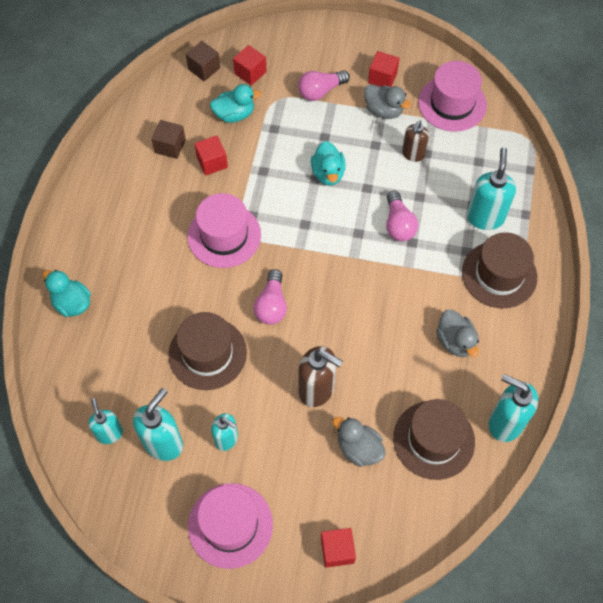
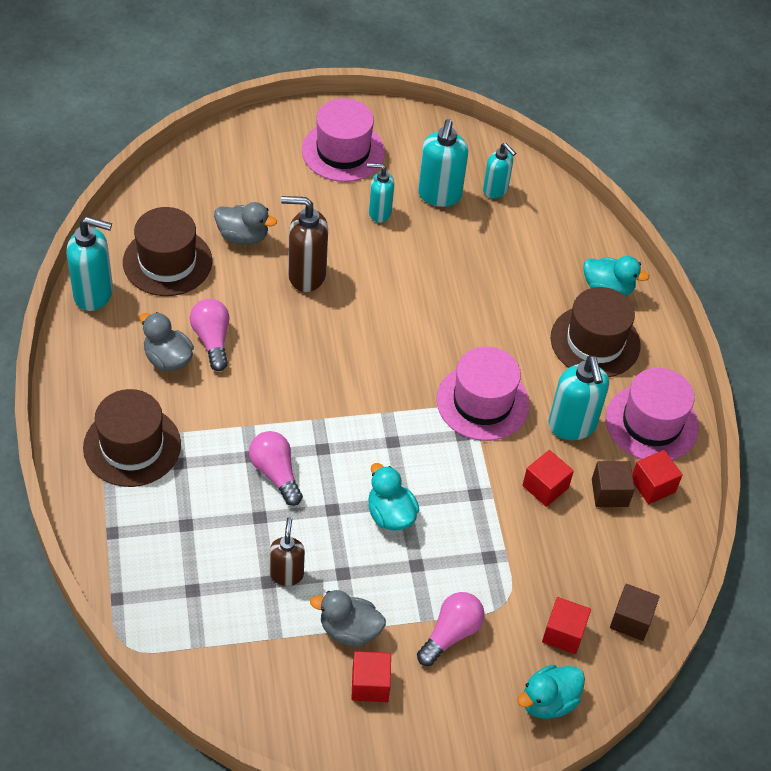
camera: 155 degrees right, 10 degrees down
(207, 353) = (437, 279): brown hat -> brown hat (595, 341)
(234, 114) = (551, 562): turquoise duck -> turquoise duck (548, 701)
(271, 305) = (391, 342): pink light bulb -> pink light bulb (212, 340)
(337, 550) = (235, 156): red cube -> red cube (653, 486)
(452, 103) = (253, 672): pink hat -> pink hat (652, 423)
(485, 217) = (166, 513): turquoise soap dispenser -> turquoise soap dispenser (572, 426)

